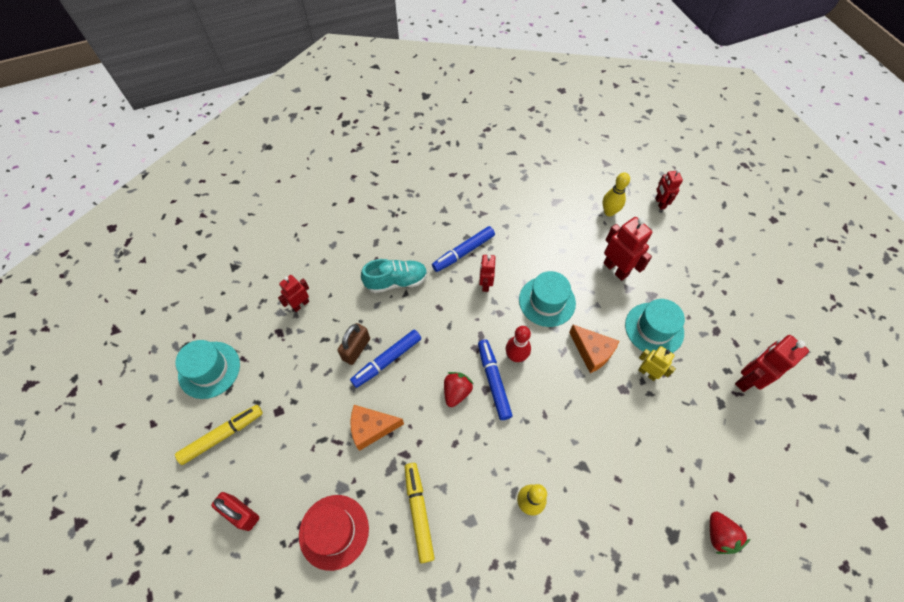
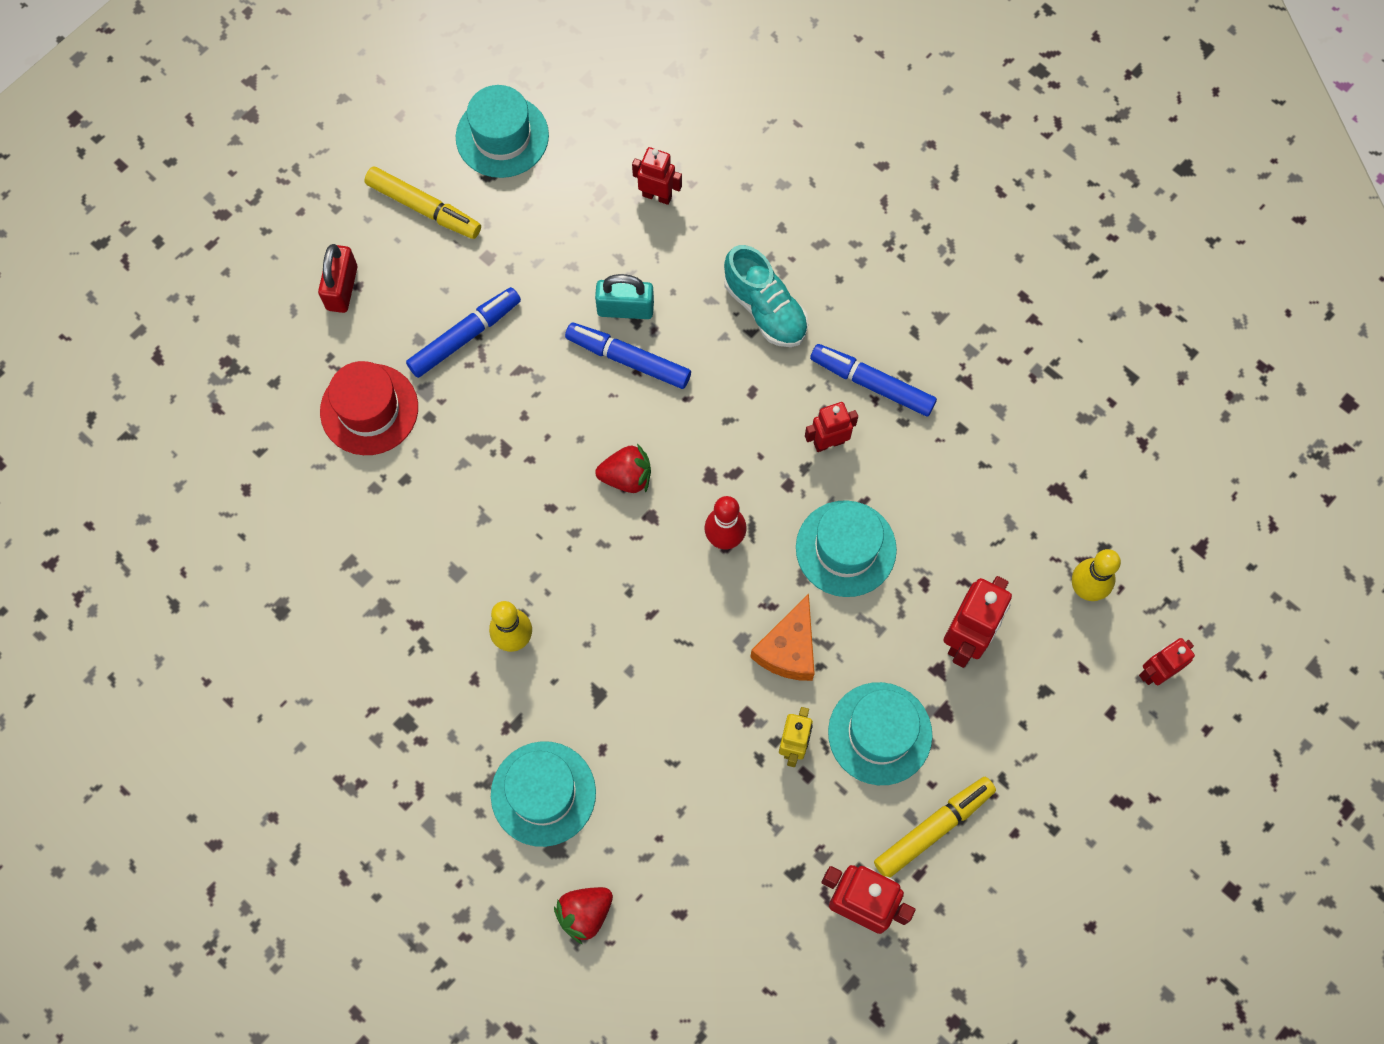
camera: 65 degrees right, 10 degrees up
(356, 349) = (625, 308): brown padlock -> turquoise padlock
(371, 428) = (520, 388): orange cheese -> none
(419, 512) = (438, 501): yellow marker -> yellow marker (933, 828)
(493, 381) = (669, 521): blue marker -> blue marker (465, 336)
(635, 528) = (543, 793): none -> turquoise hat

